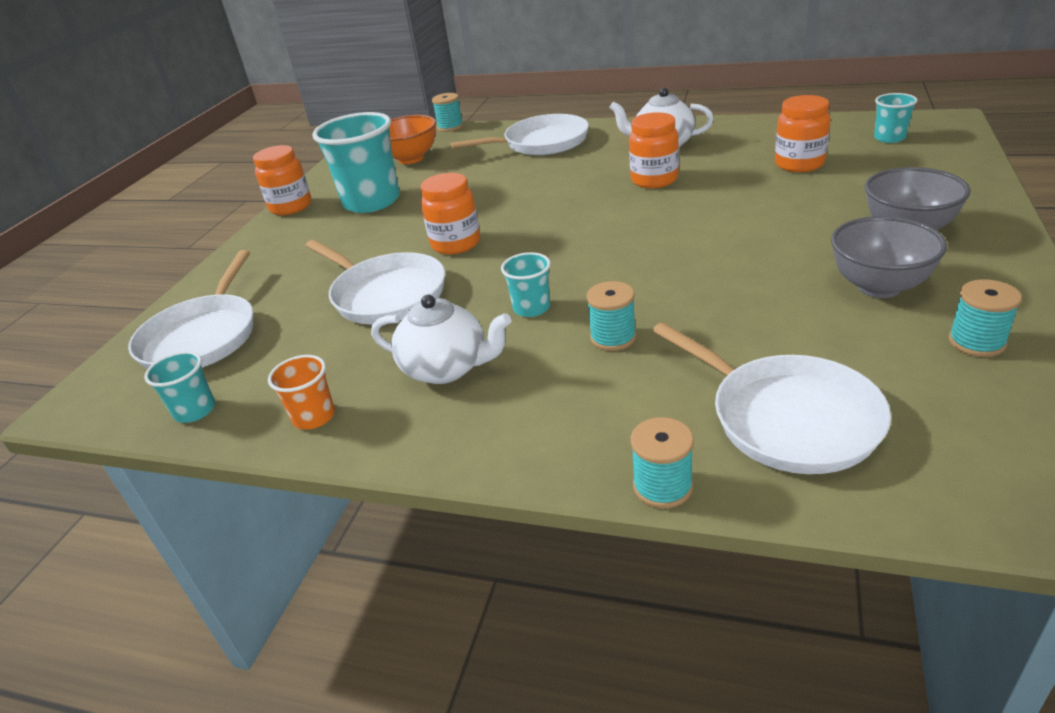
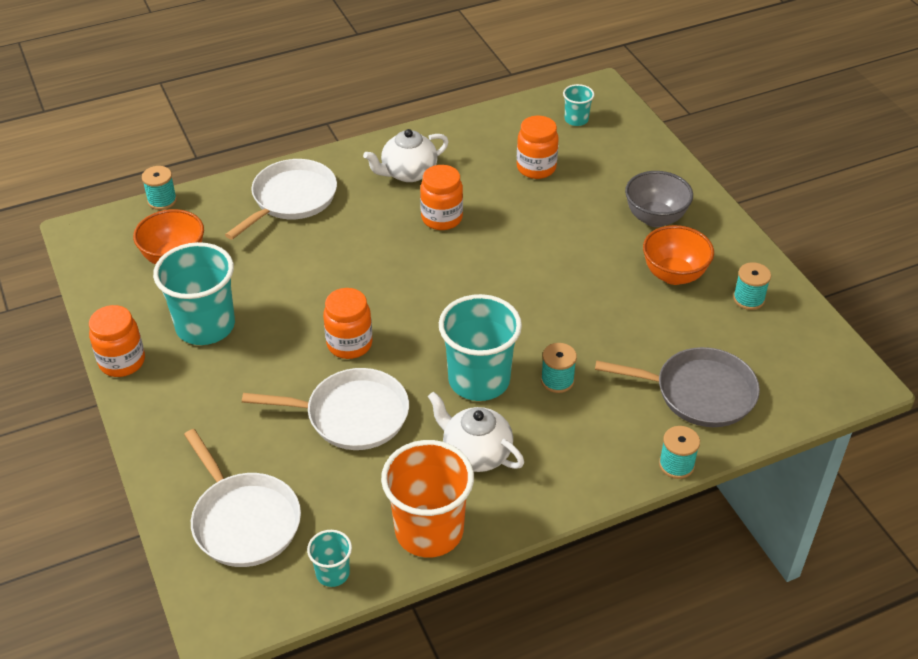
camera: 45 degrees left, 10 degrees up
(314, 417) = (429, 531): orange cup -> orange cup, size x2.08
(447, 368) = (475, 453): white teapot -> white teapot turned 120 degrees counterclockwise
(531, 308) = (479, 380): turquoise cup -> turquoise cup, size x2.08
(787, 418) = (699, 393): white pan -> grey pan
(879, 287) = (673, 275): grey bowl -> orange bowl

